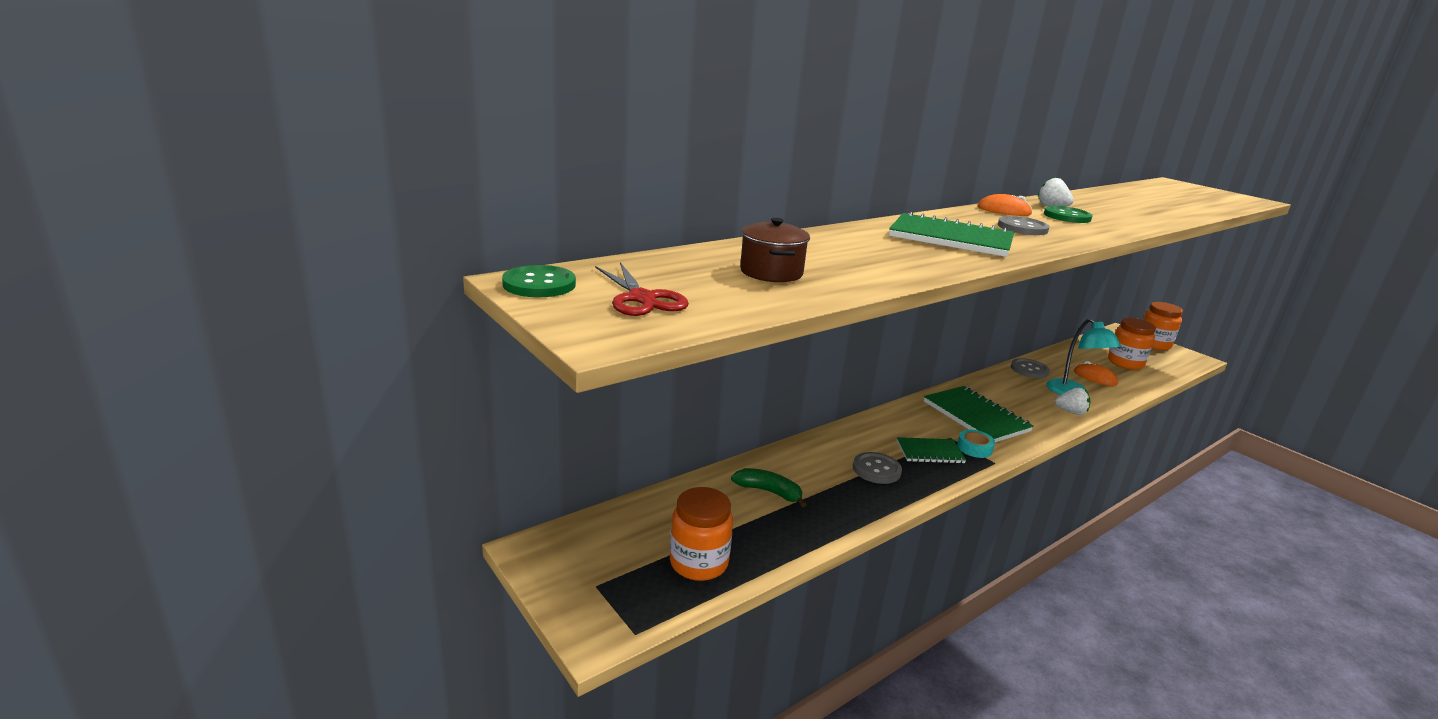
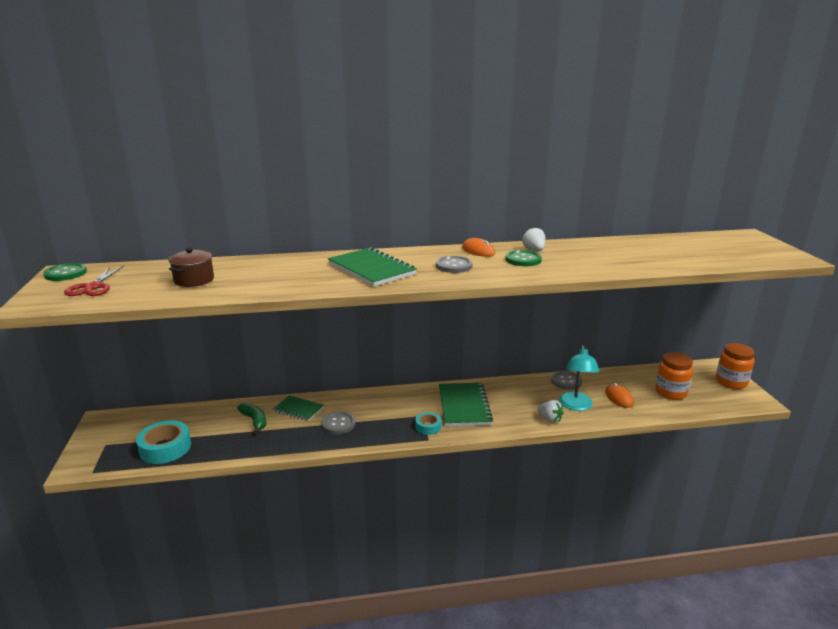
camera: 30 degrees right, 0 degrees up
(698, 563) = (165, 448): orange jar -> turquoise tape
(930, 452) = (391, 422): green notebook -> green notebook (298, 409)

